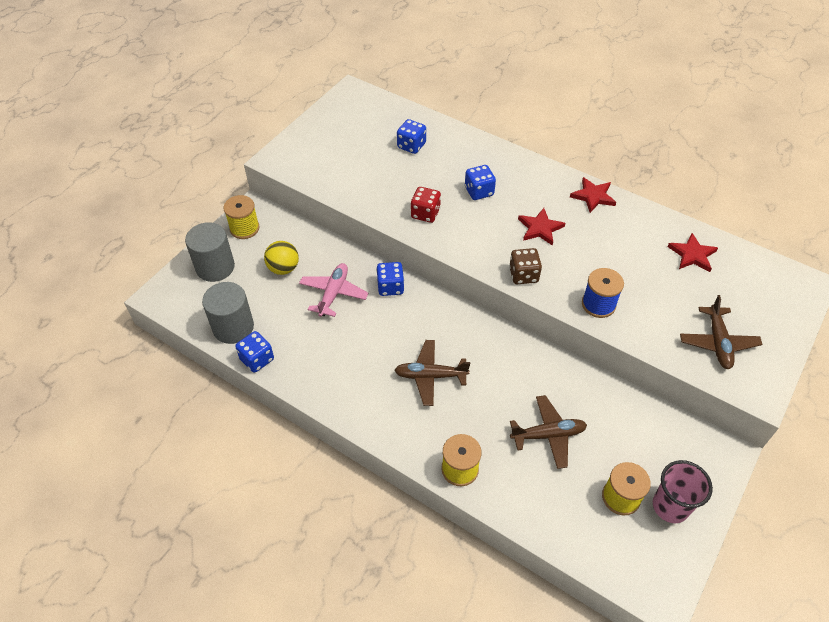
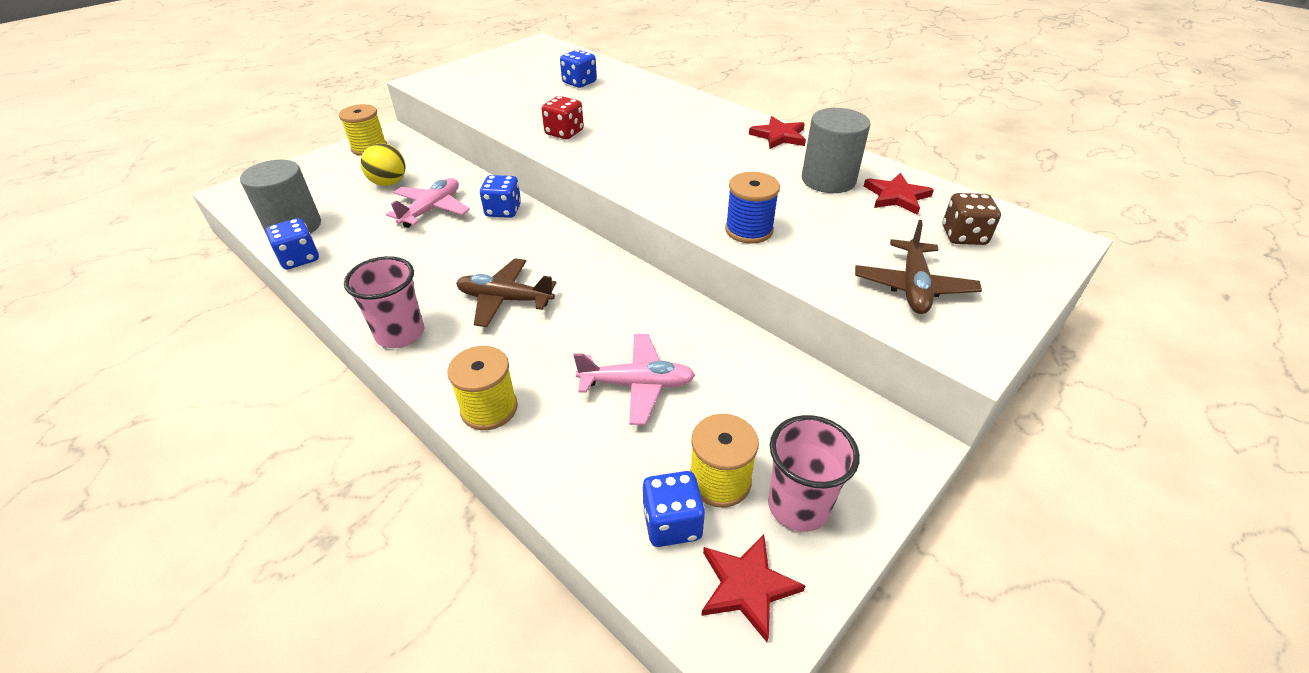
camera: 10 degrees right, 10 degrees down
(215, 267) = (313, 175): grey cylinder -> grey cylinder (828, 180)
(370, 418) = (400, 334): none -> pink cup
(479, 191) = (638, 121): blue dice -> blue dice (672, 523)
(523, 275) = (659, 193): brown dice -> brown dice (963, 236)
(540, 228) = (700, 156): red star -> red star (747, 586)
(548, 435) = (637, 385): brown plane -> pink plane

